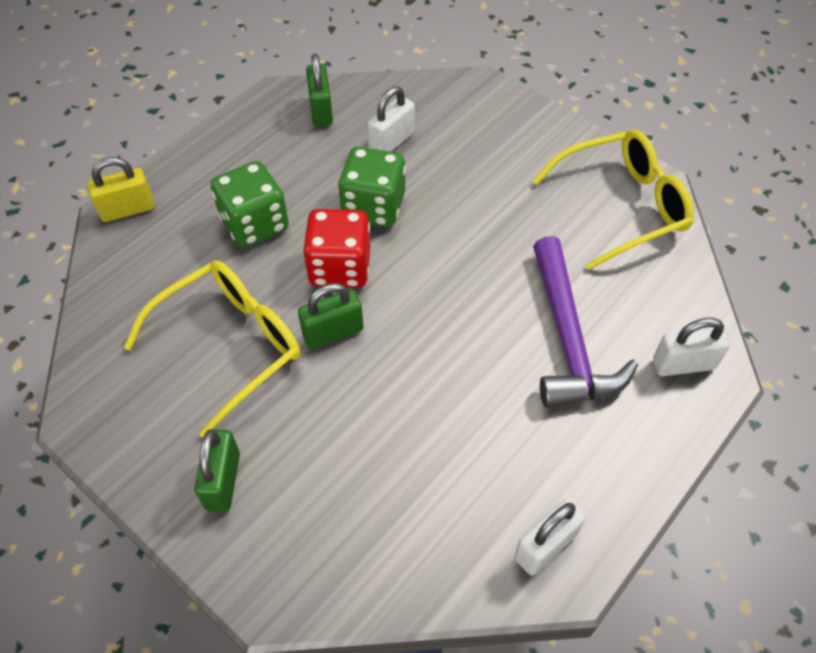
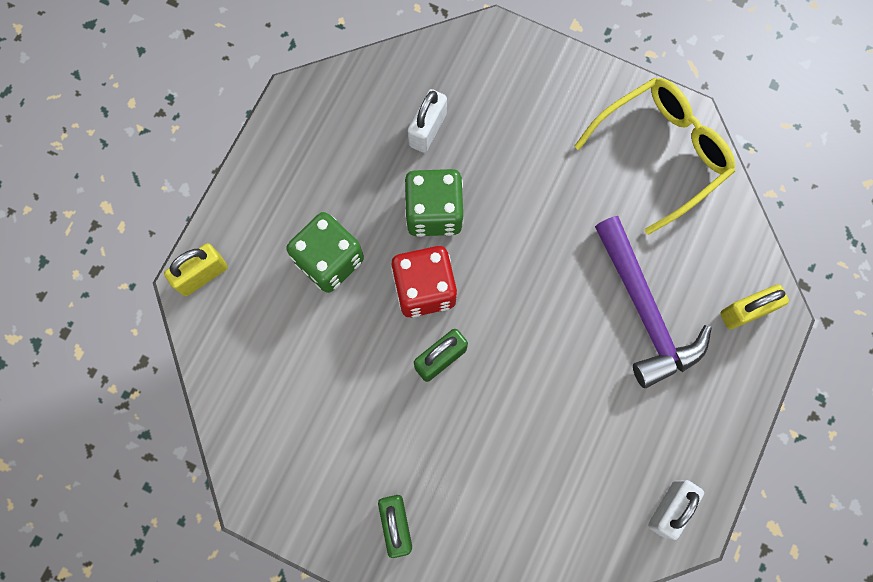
camera: 15 degrees left, 20 degrees up
(230, 345) = (355, 395): yellow glasses -> none
(321, 110) = (346, 107): green padlock -> none
(683, 364) = (746, 311): white padlock -> yellow padlock

